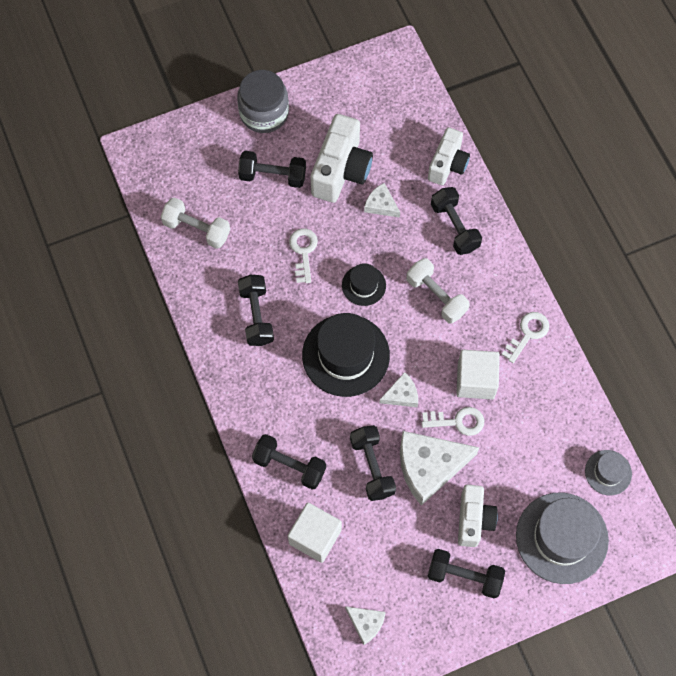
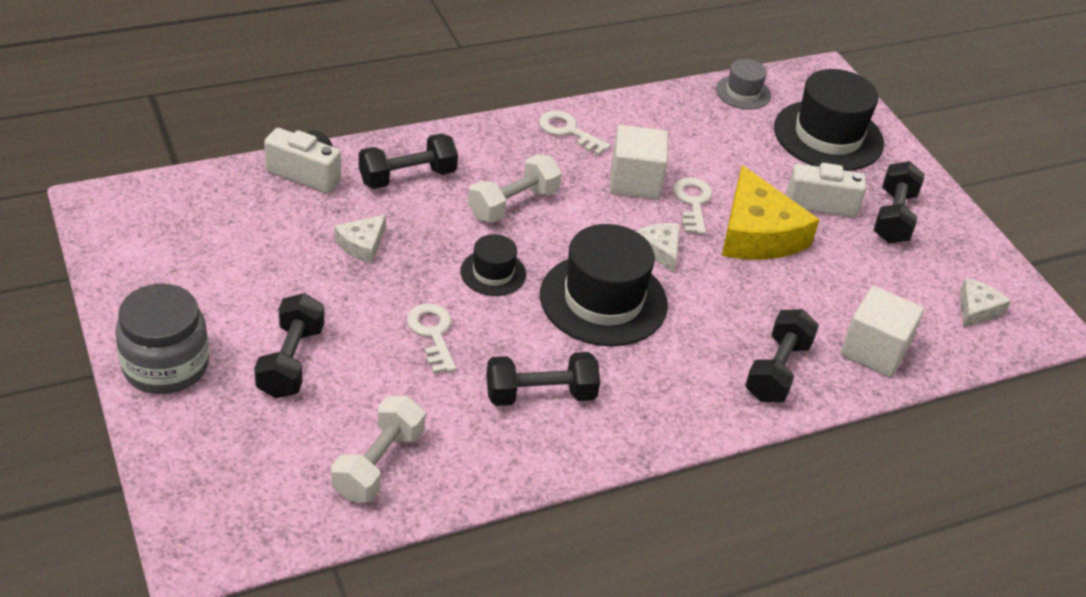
camera: 95 degrees left, 25 degrees down
(303, 251) = (432, 334): white key -> white key turned 75 degrees clockwise
(341, 170) = (295, 282): white camera -> none
(372, 467) = (766, 286): black dumbbell -> none
(429, 466) = (757, 233): white cheese -> yellow cheese
(561, 538) = (828, 136): grey hat -> black hat

